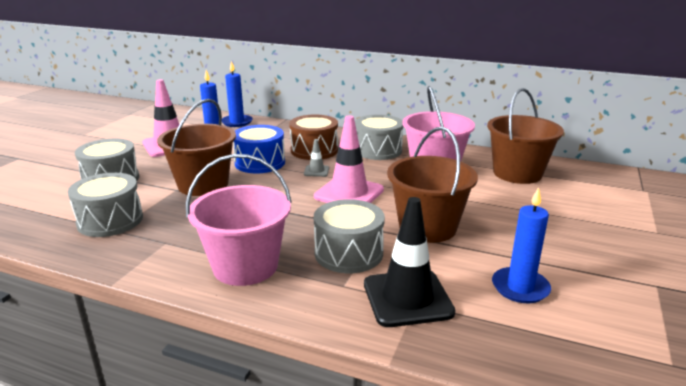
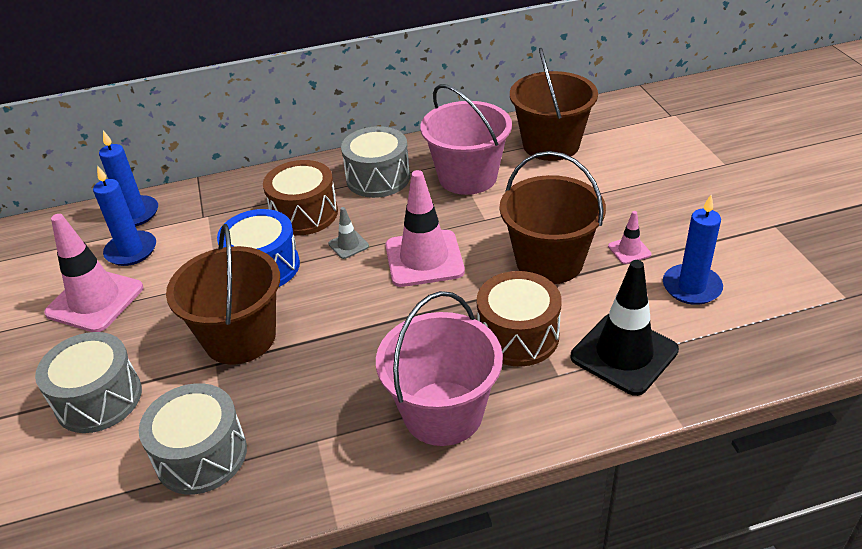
camera: 35 degrees left, 15 degrees up
(348, 253) = (518, 336): grey drum -> brown drum
(497, 246) = (629, 250): none -> pink traffic cone

